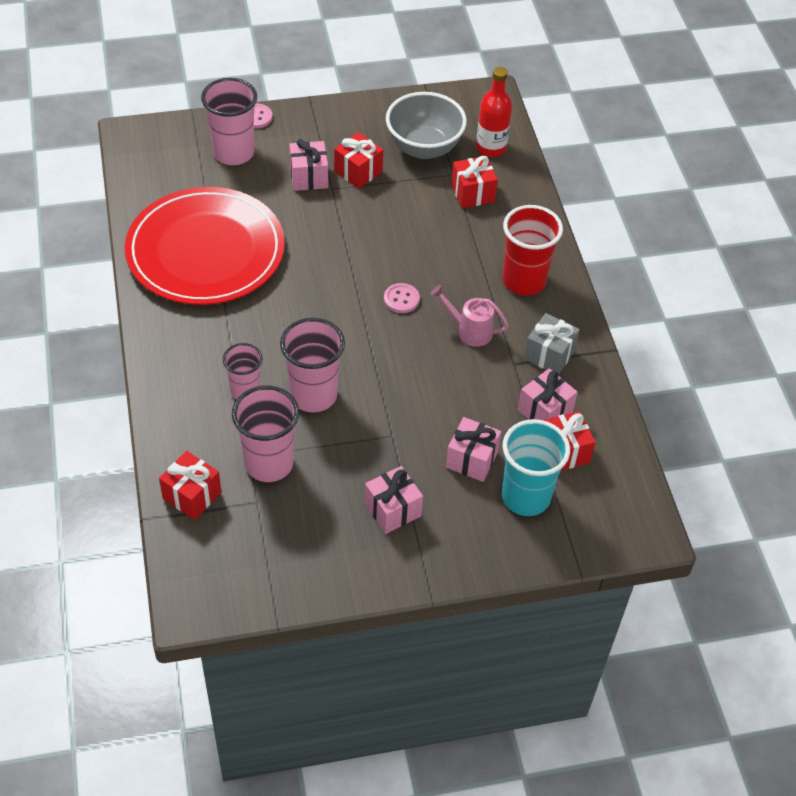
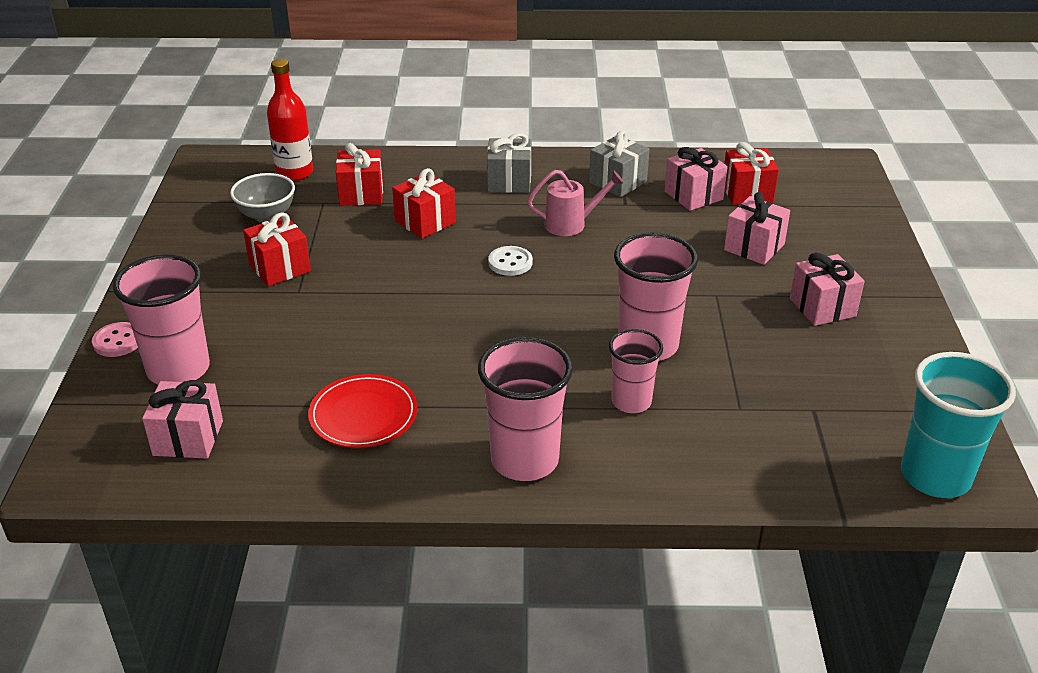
camera: 75 degrees left, 15 degrees down
(192, 495) = (803, 466): red gift -> red gift (425, 222)
(205, 251) = (363, 415): red plate -> red plate, size x0.46
(269, 463) = (752, 393): pink cup -> pink cup (524, 460)
(309, 177) = (267, 308): pink gift -> pink gift (188, 438)
(401, 299) = (510, 262): pink button -> white button
(424, 148) = (266, 215): grey bowl -> grey bowl, size x0.62
(469, 330) = (571, 224): pink watering can -> pink watering can turned 135 degrees counterclockwise
(524, 281) = (509, 181): red cup -> grey gift
(526, 497) = (804, 222): turquoise cup -> turquoise cup (935, 476)

